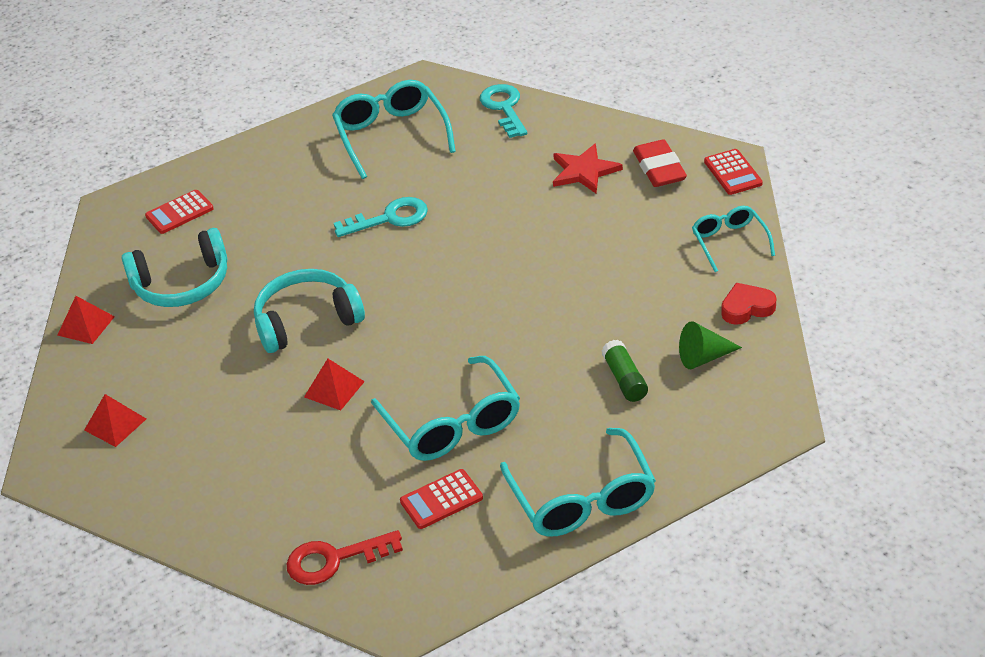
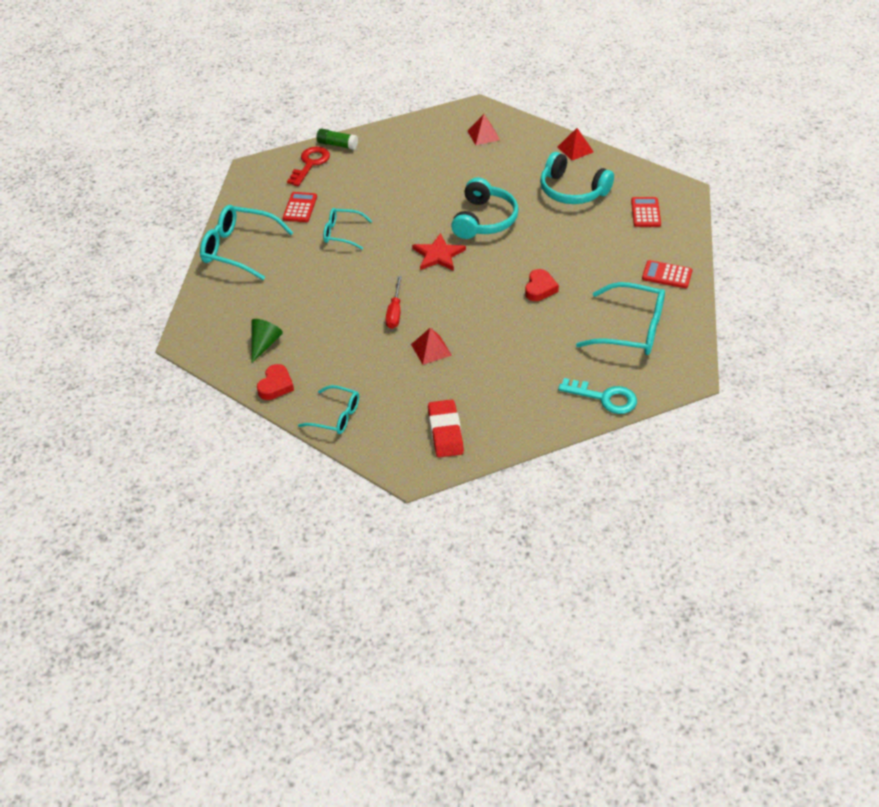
camera: 125 degrees right, 5 degrees up
(182, 284) = (572, 190): turquoise headphones -> turquoise headphones turned 75 degrees counterclockwise
(334, 389) = (418, 207): red pyramid -> red pyramid (431, 349)
(390, 218) = (540, 288): turquoise key -> red heart
(452, 423) = (342, 233): turquoise glasses -> turquoise glasses, size x0.60
(541, 294) = (394, 312): none -> red screwdriver
(584, 171) = (486, 395): red star -> red star (438, 255)
(625, 379) = (290, 306): green glue stick -> green glue stick (337, 145)
(659, 168) = (445, 432): red eraser -> red eraser turned 60 degrees clockwise
(733, 173) = (397, 464): red calculator -> red calculator (667, 275)

